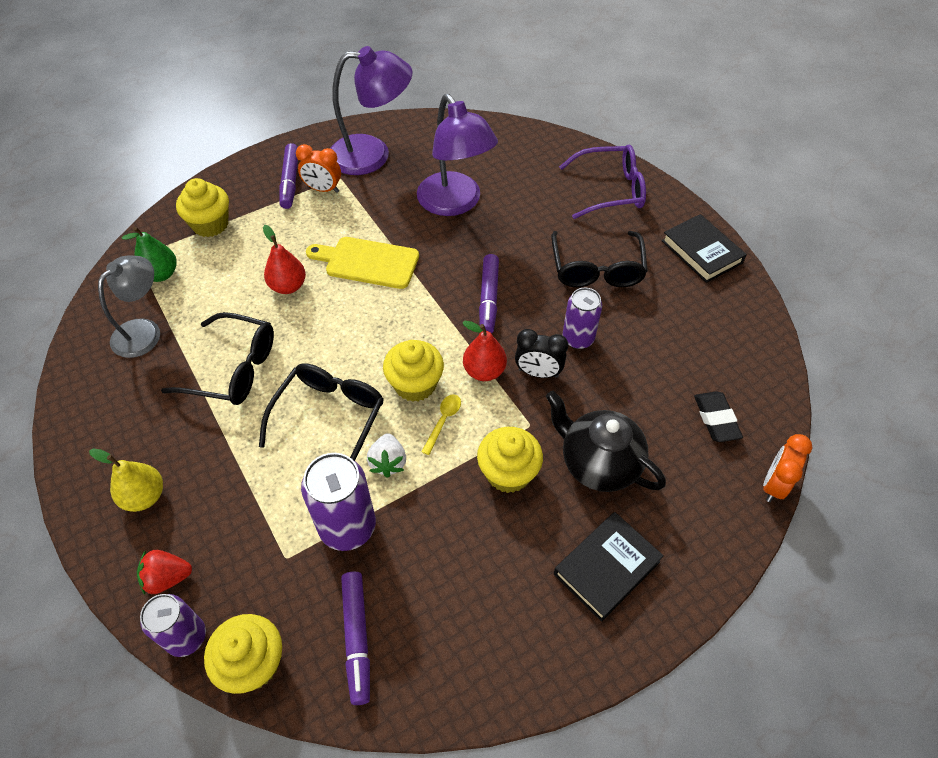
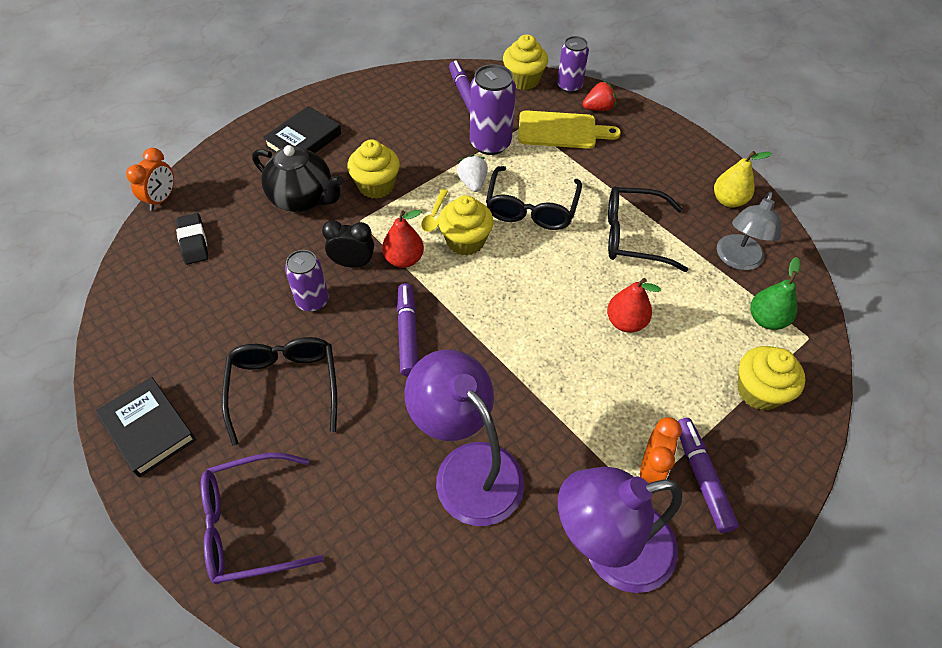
camera: 170 degrees right, 0 degrees up
(144, 496) = (644, 145): yellow pear -> yellow pear (728, 200)
(323, 189) = (651, 468): orange clock -> orange clock turned 105 degrees clockwise
(368, 262) = (551, 362): yellow cutting board -> yellow cutting board (561, 130)

